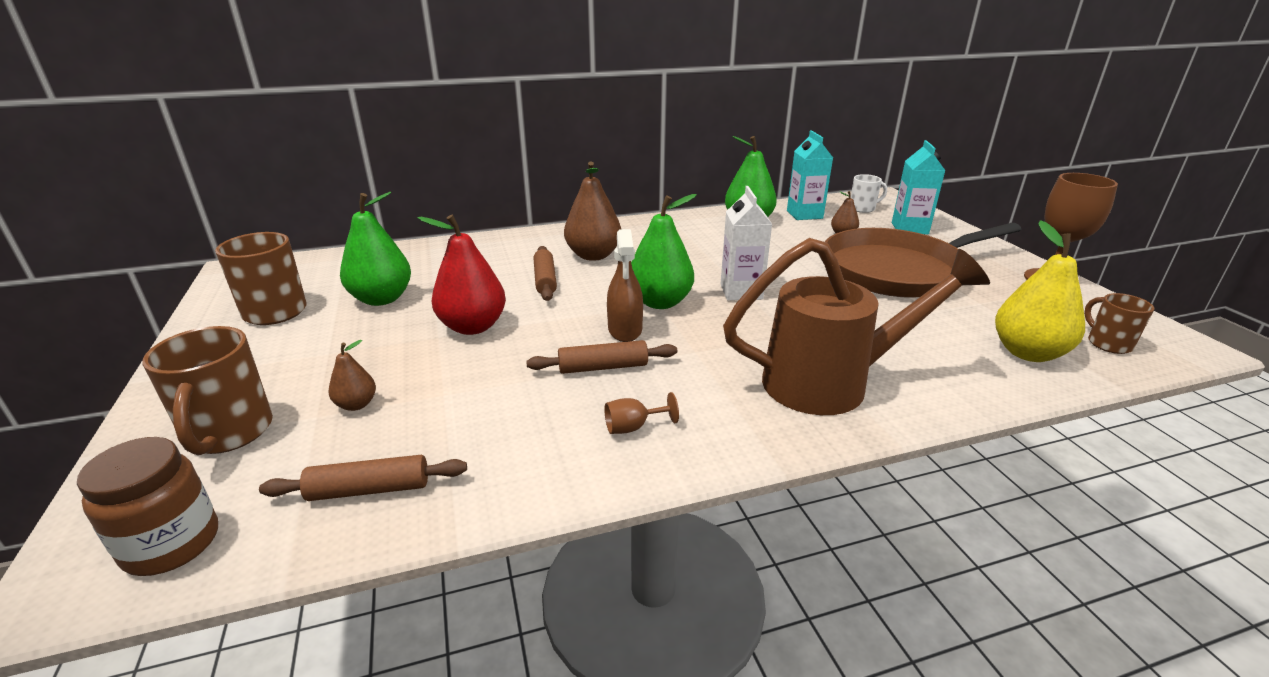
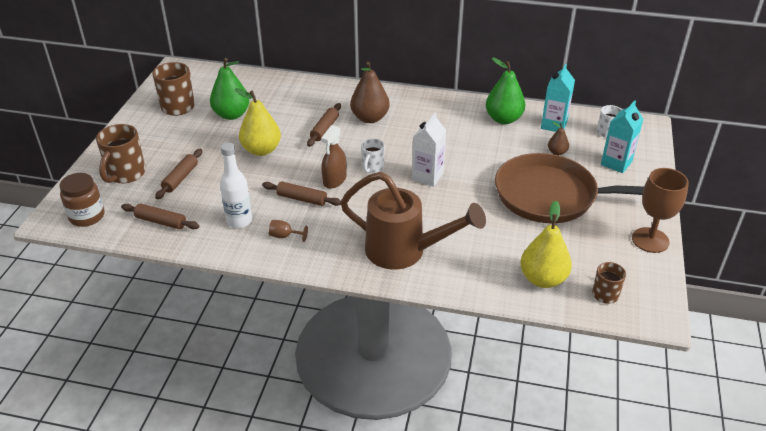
camera: 30 degrees right, 10 degrees up
(356, 404) = (180, 178): brown pear -> brown rolling pin
(473, 327) = (261, 150): red pear -> yellow pear
(530, 433) = (239, 221): none -> white bottle
(660, 302) = (372, 168): green pear -> white mug

